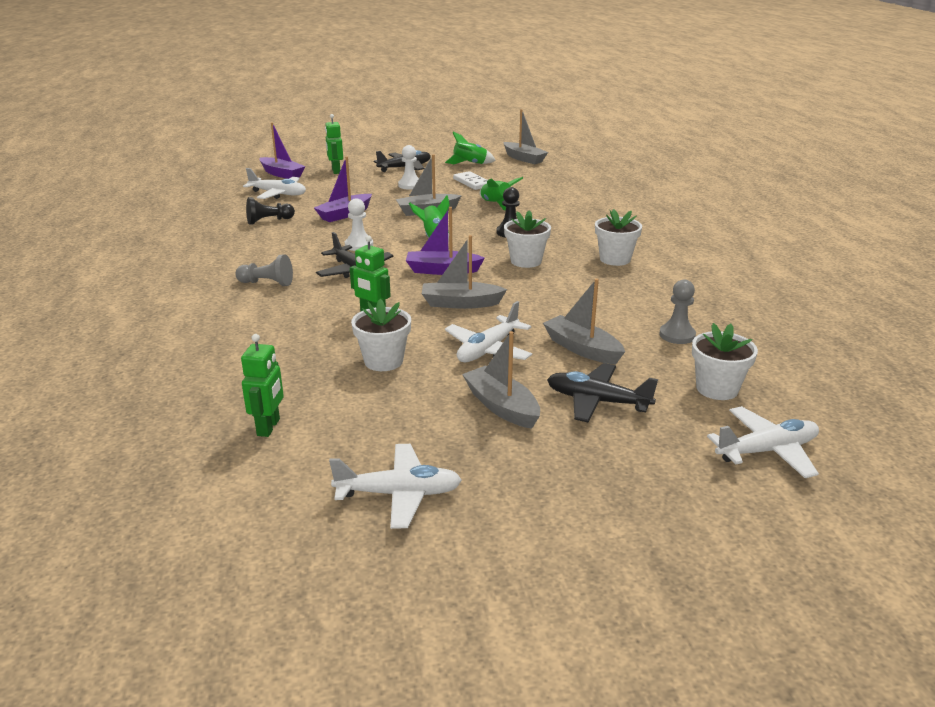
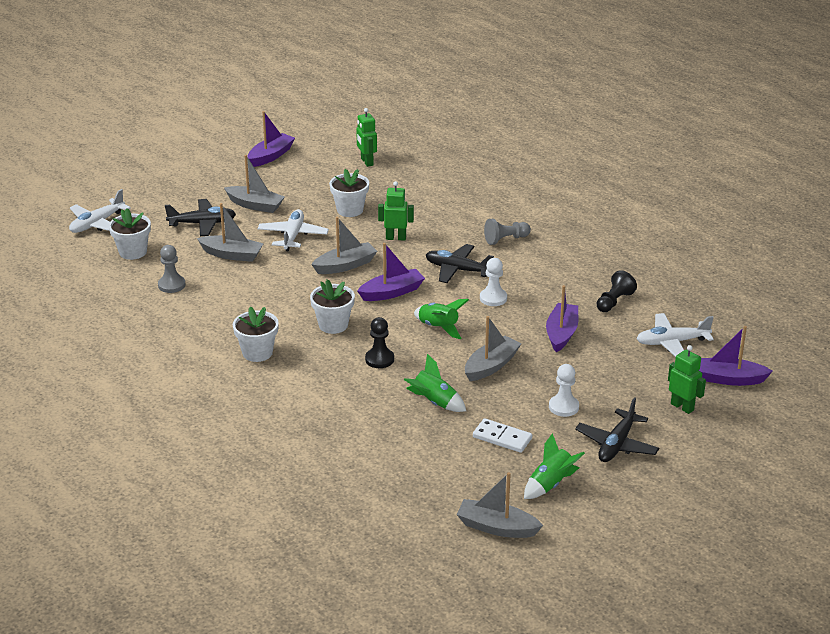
camera: 150 degrees right, 5 degrees up
(399, 494) = (270, 156): white plane -> purple boat

